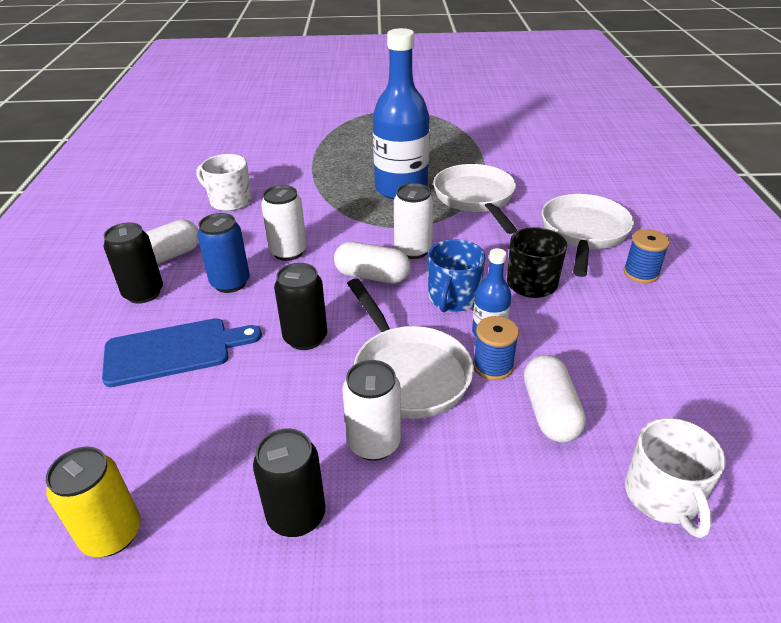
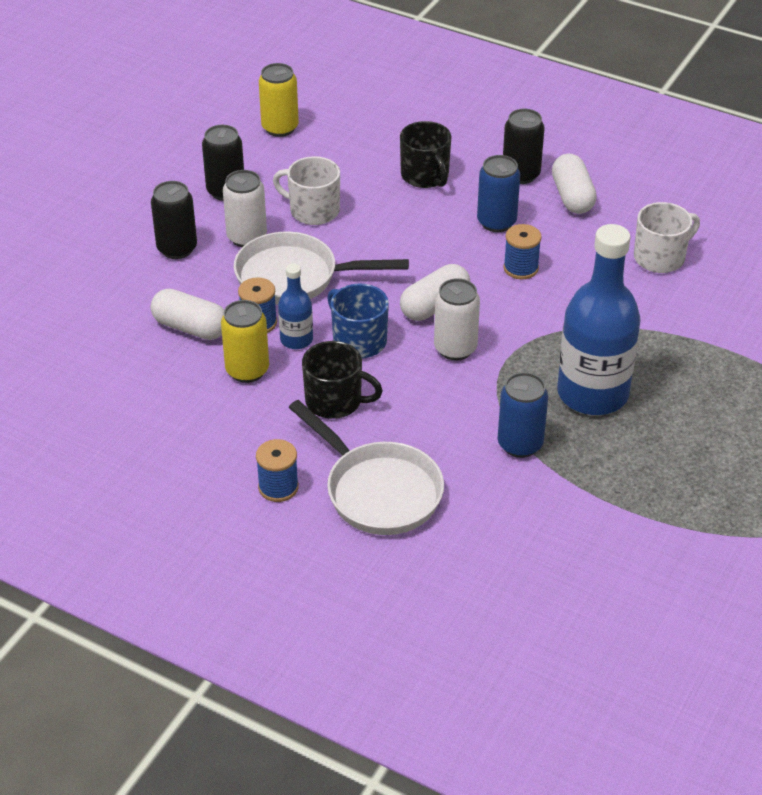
camera: 120 degrees right, 5 degrees up
(174, 351) = (425, 176): blue cutting board -> black mug
(288, 252) = (521, 268): white can -> blue spool
(305, 338) = (382, 241): black can -> black can (177, 248)
(476, 199) = (520, 444): white pan -> blue can
(556, 344) = (247, 370): none -> yellow can
(663, 496) = (83, 338): white mug -> white mug (313, 210)

